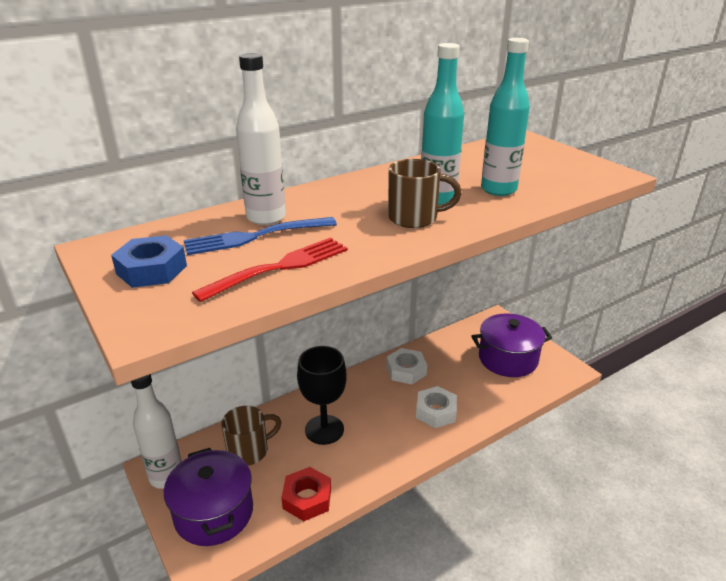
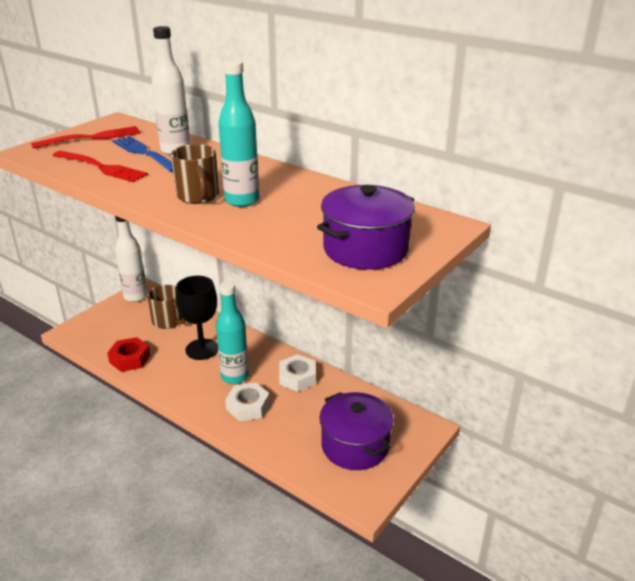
camera: 70 degrees right, 0 degrees up
(152, 270) = (91, 138): blue nut -> red fork
(214, 513) = (109, 324): purple pot -> purple pot (365, 249)
(498, 190) = (281, 223): turquoise bottle -> turquoise bottle (235, 377)

